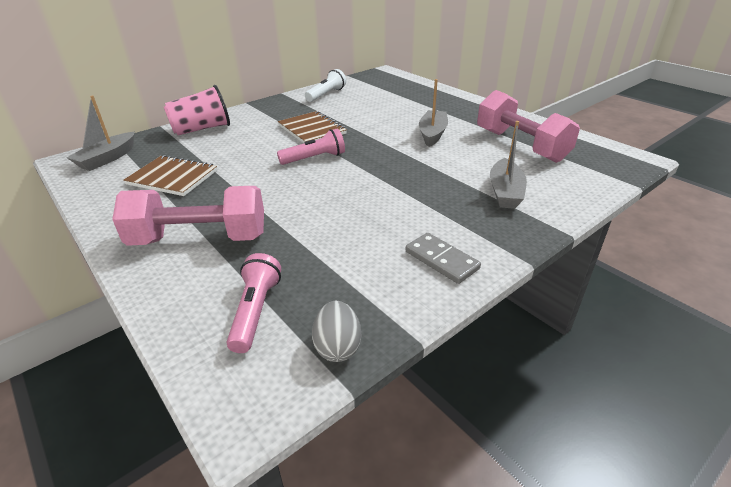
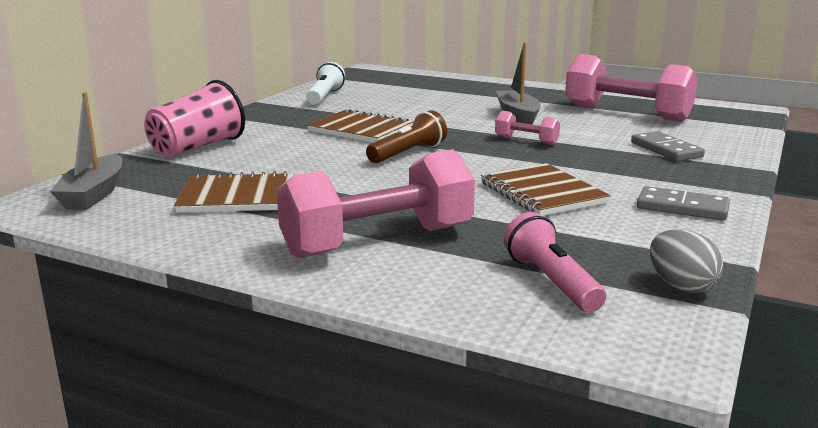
camera: 25 degrees left, 15 degrees down
(314, 158) = (408, 153): pink flashlight -> brown flashlight
(356, 218) = (542, 193): none -> brown notebook
(408, 161) = (526, 141): none -> pink dumbbell
(505, 192) = (666, 150): grey boat -> grey domino

